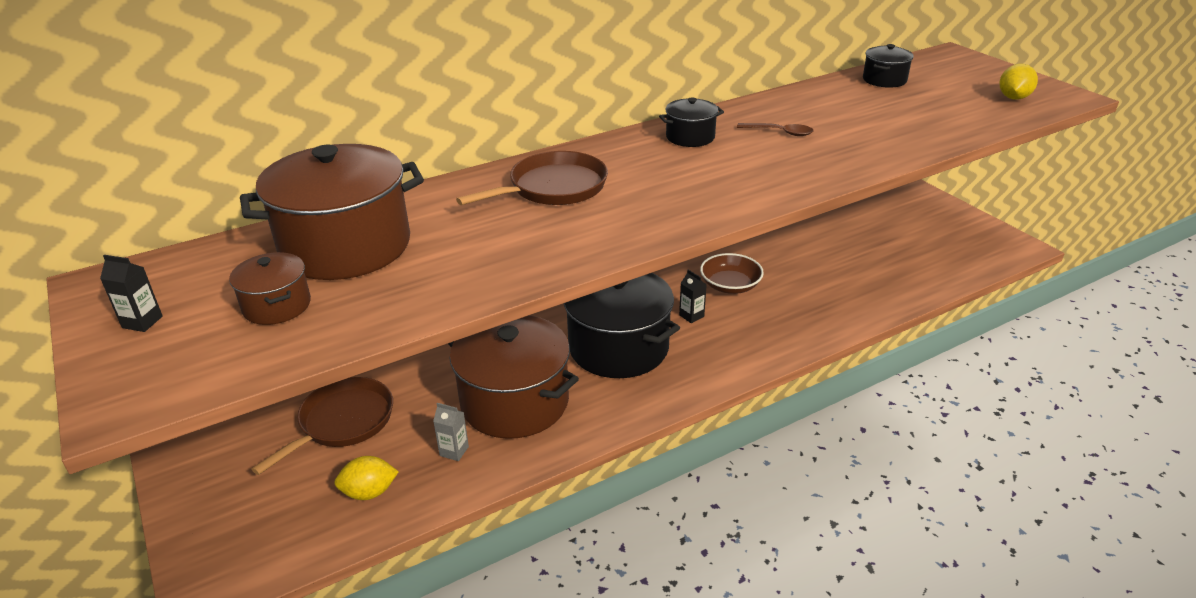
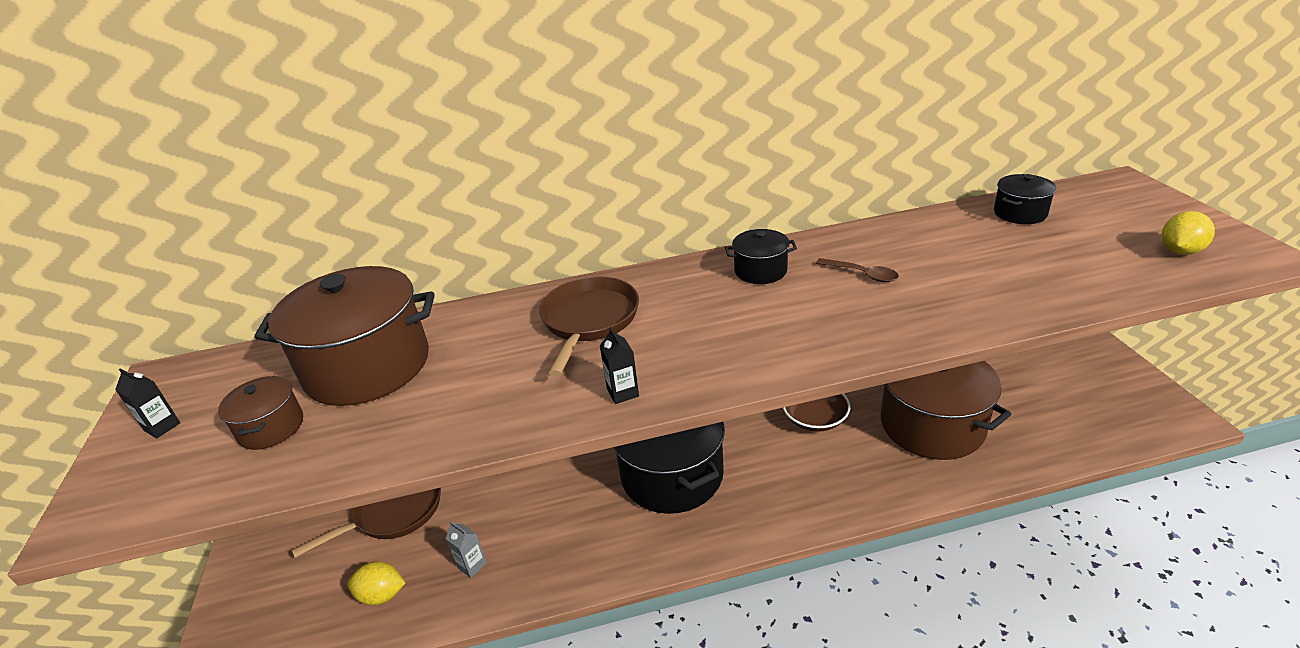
camera: 20 degrees right, 0 degrees up
(515, 402) = (549, 520): brown pot -> brown pot (932, 425)
(553, 188) = (589, 320): brown pan -> brown pan turned 60 degrees counterclockwise
(691, 316) = (760, 449): black carton -> black carton (623, 393)

